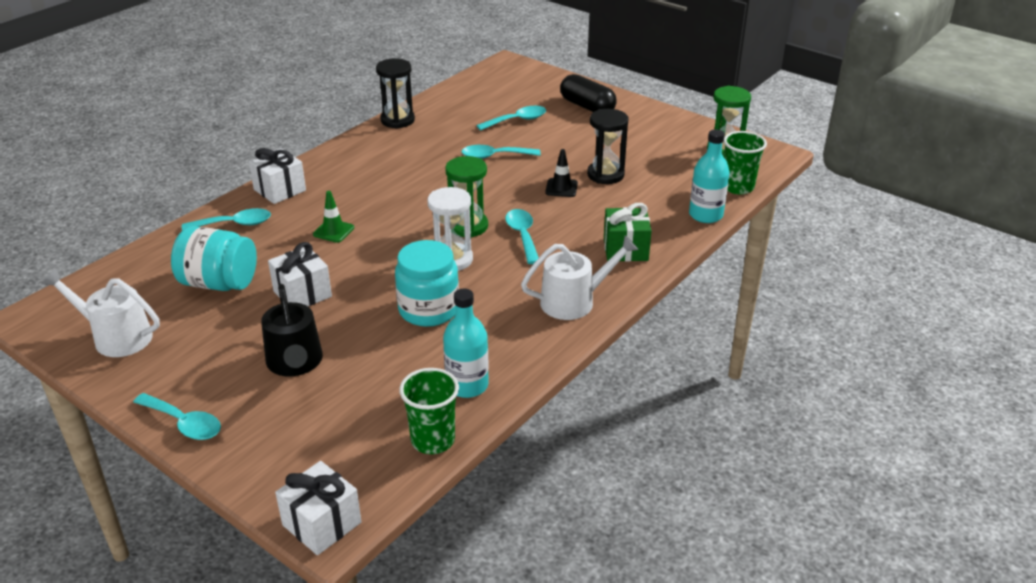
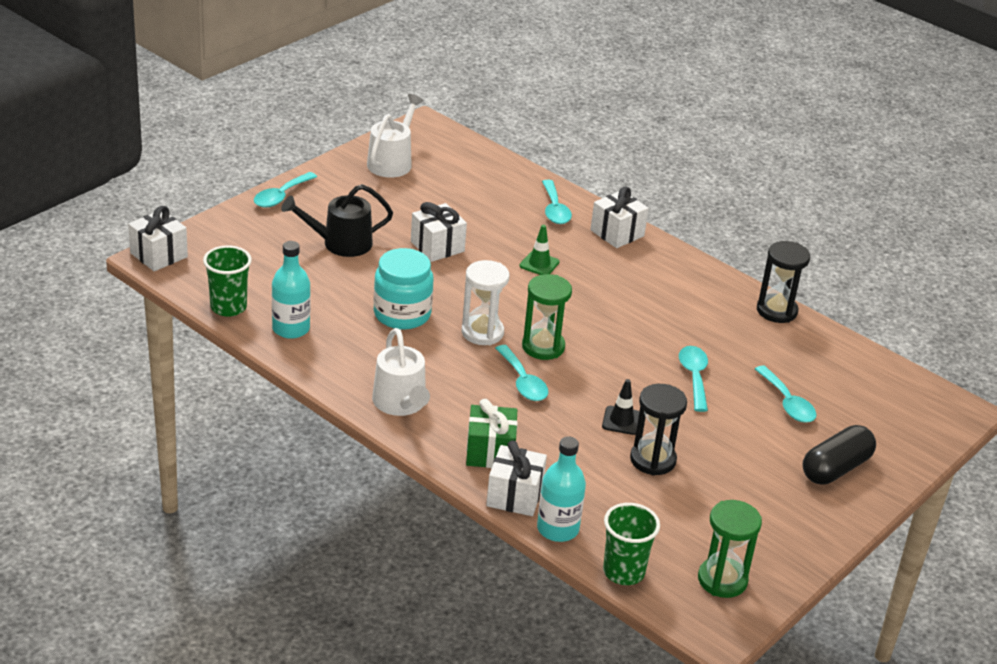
camera: 90 degrees right, 0 degrees up
(219, 283) = (459, 205): turquoise jar -> none
(522, 235) = (523, 382): turquoise spoon -> turquoise spoon turned 75 degrees clockwise
(676, 235) = (514, 496): none -> white gift

